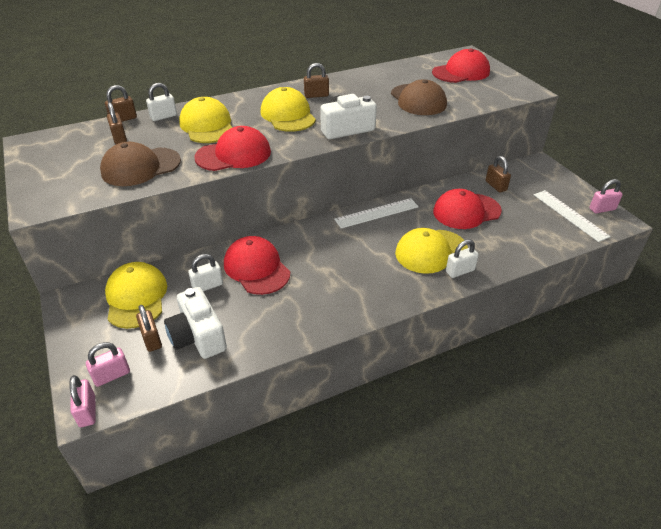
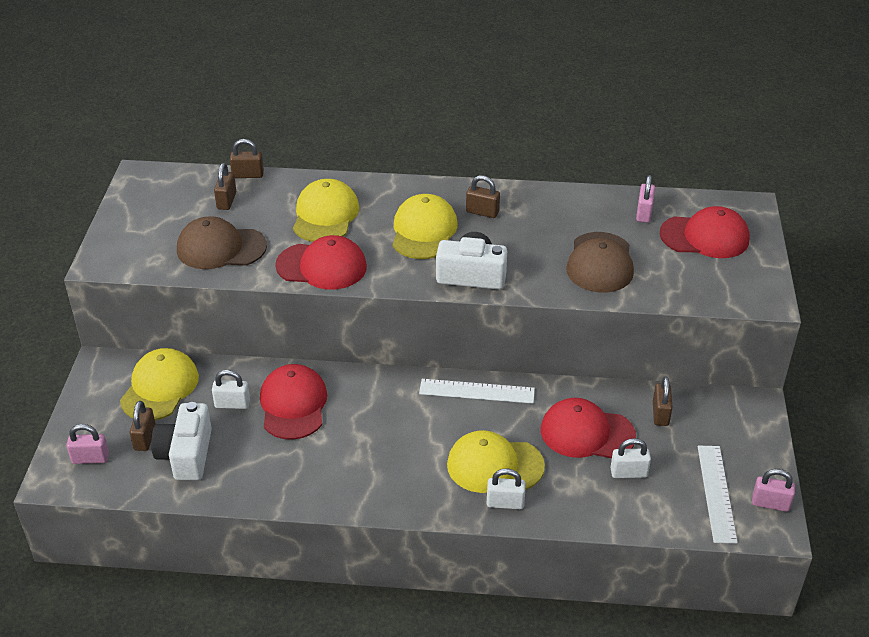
camera: 30 degrees right, 0 degrees up
(87, 411) = (52, 482): pink padlock -> pink padlock (644, 213)
(163, 117) = (290, 186): white padlock -> white padlock (628, 473)

